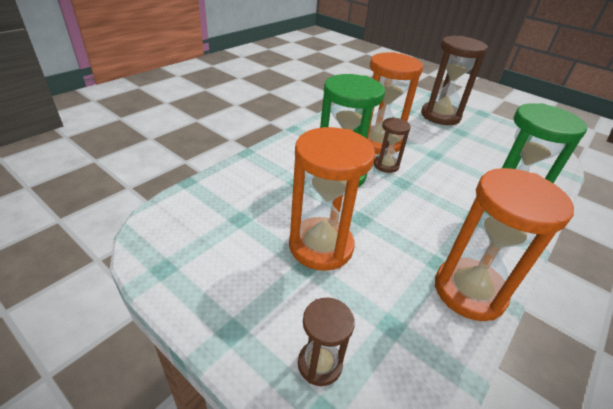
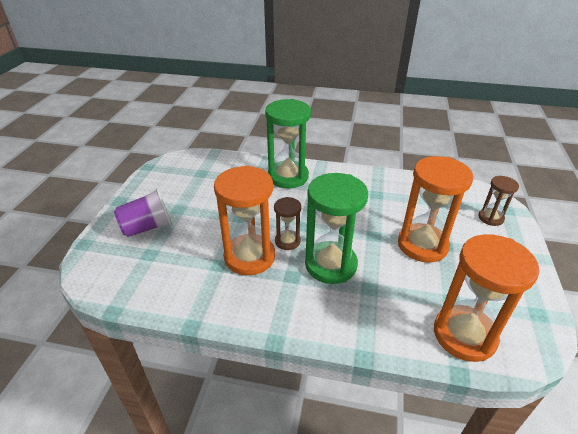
camera: 115 degrees left, 0 degrees up
(440, 116) = (148, 227): brown hourglass -> purple cup
(469, 291) = (385, 181): orange hourglass -> orange hourglass (464, 335)

